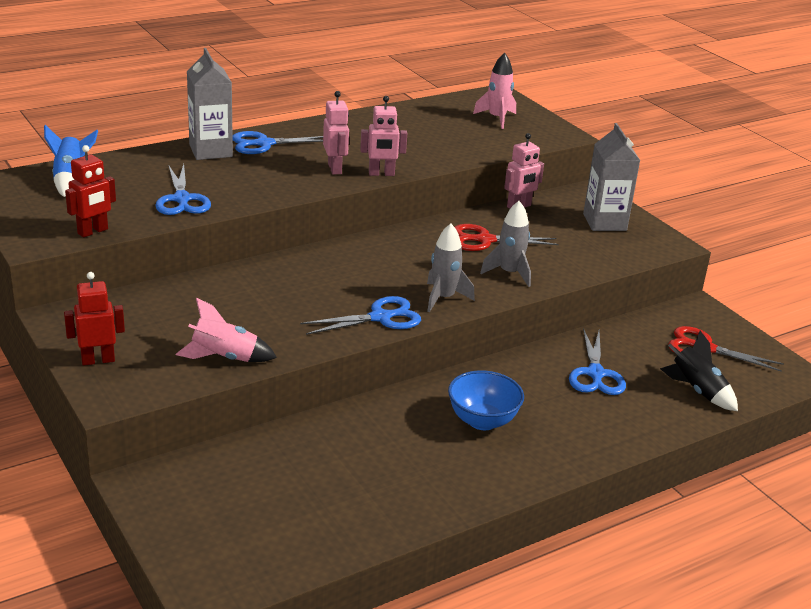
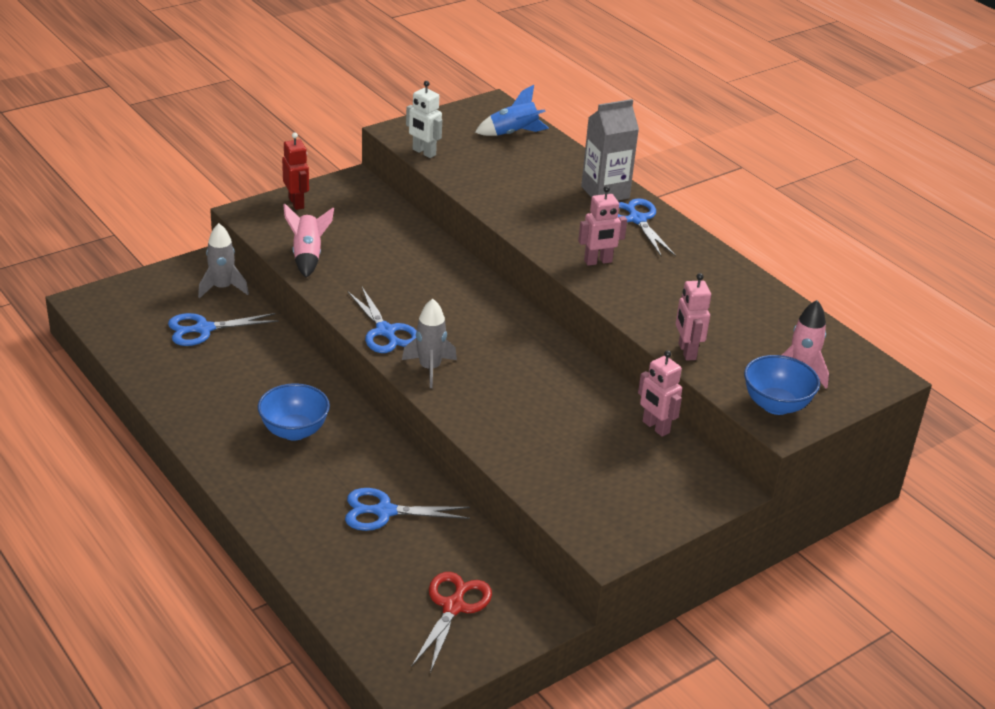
camera: 85 degrees right, 5 degrees up
(93, 231) = (423, 152): red robot -> white robot
(182, 199) = (496, 186): blue scissors -> blue scissors (203, 329)
(381, 174) = (599, 289): pink robot -> pink robot (686, 352)
(485, 240) = (561, 398): red scissors -> none
(509, 273) = (492, 413): grey rocket -> grey rocket (222, 288)
(539, 132) = (776, 405): none -> blue bowl
(604, 222) = (643, 495): grey carton -> none
(697, 390) = (365, 589): black rocket -> none

